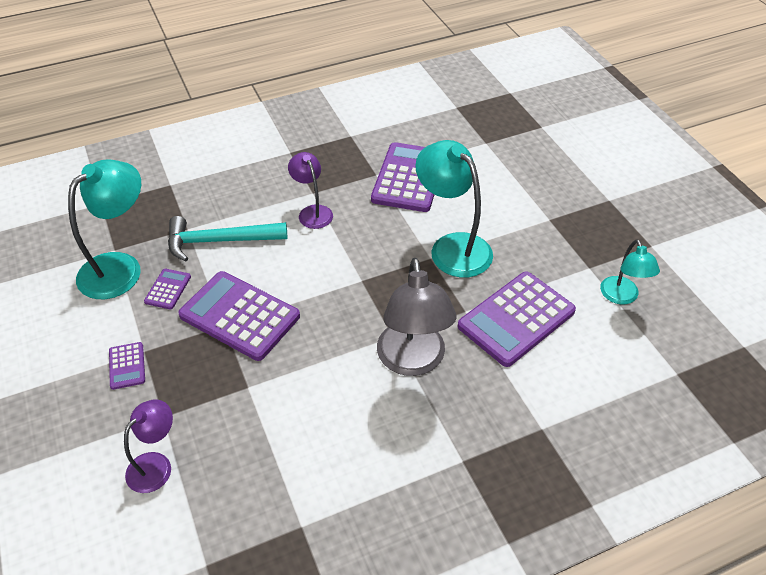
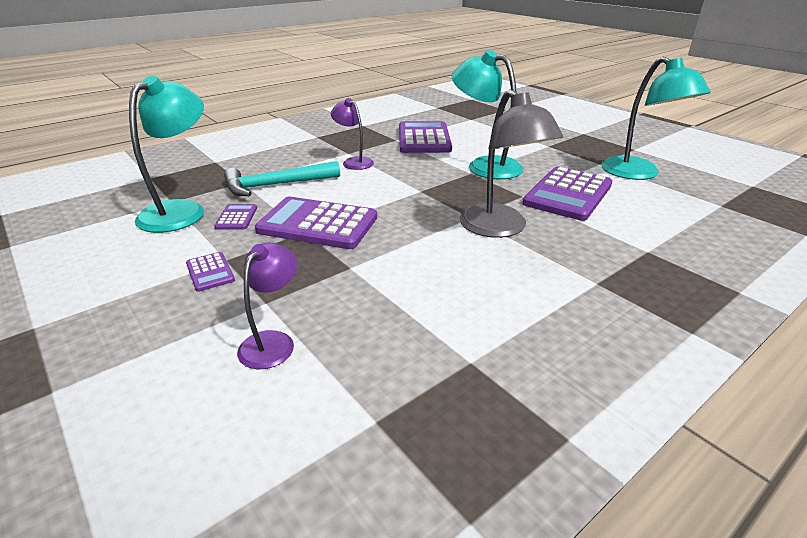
camera: 15 degrees left, 15 degrees down
(622, 297) = (638, 174): turquoise lamp -> turquoise lamp, size x1.71

